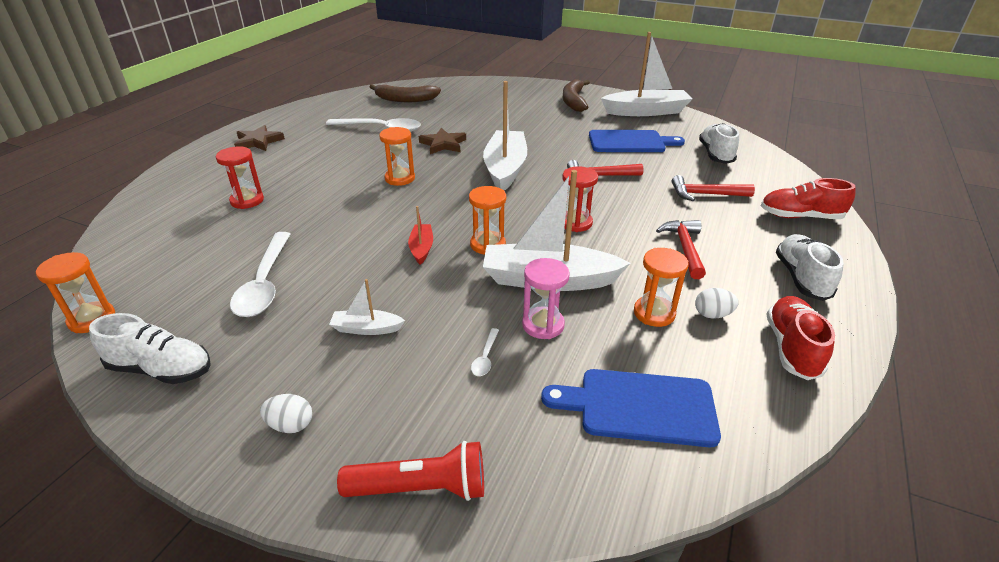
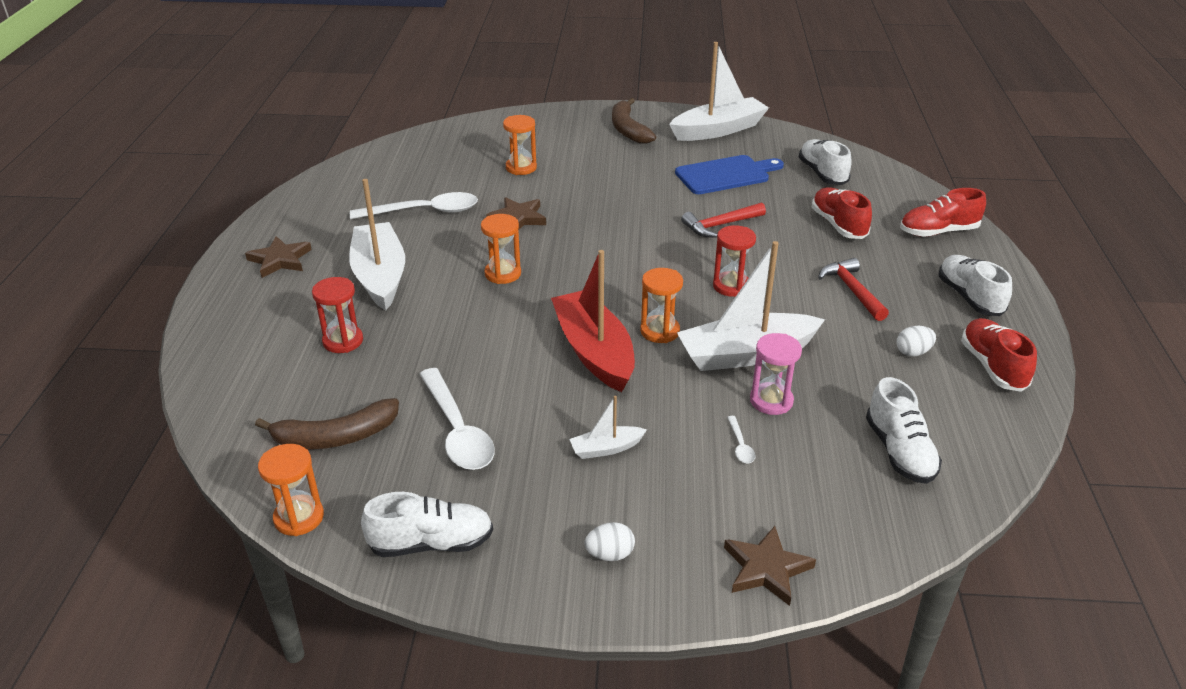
camera: 20 degrees left, 0 degrees up
(405, 99) = (420, 163): brown banana -> brown banana (335, 437)
(421, 248) = (594, 351): red boat -> red boat, size x2.15
(421, 488) = (766, 569): red flashlight -> brown star
(505, 169) = (613, 236): white boat -> white boat (380, 276)
(639, 406) = (899, 451): blue cutting board -> white shoe
(654, 313) = (862, 364): orange hourglass -> orange hourglass (521, 168)
(705, 194) = (838, 225): red hammer -> red shoe

